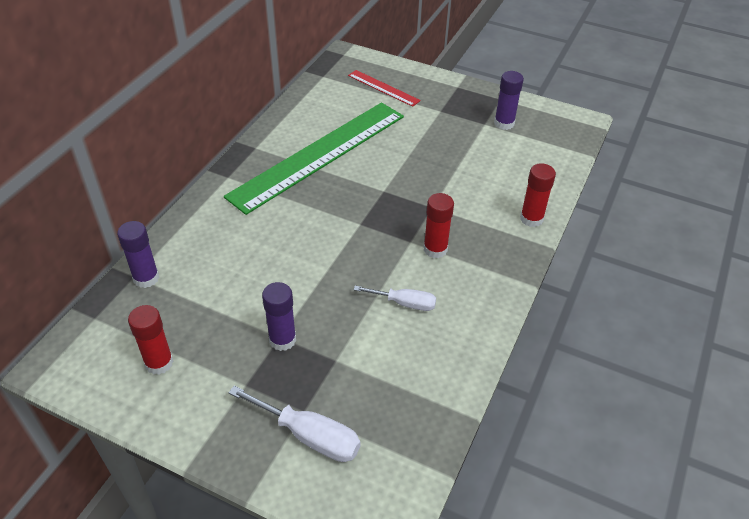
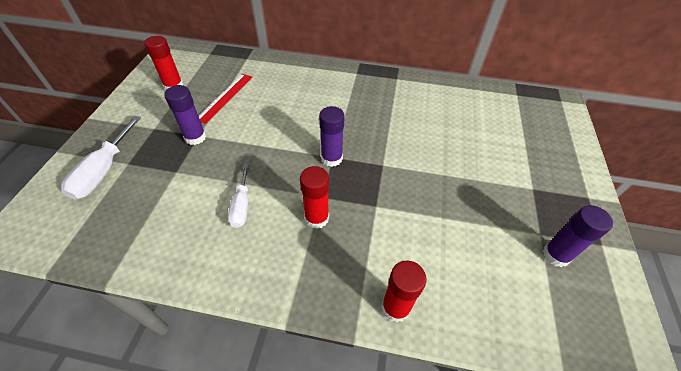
camera: 75 degrees right, 5 degrees up
(146, 278) = (245, 63): purple glue stick -> purple glue stick (331, 158)
(319, 155) = (408, 114): green ruler -> none
(383, 88) = (533, 137): red ruler -> red ruler (225, 97)

